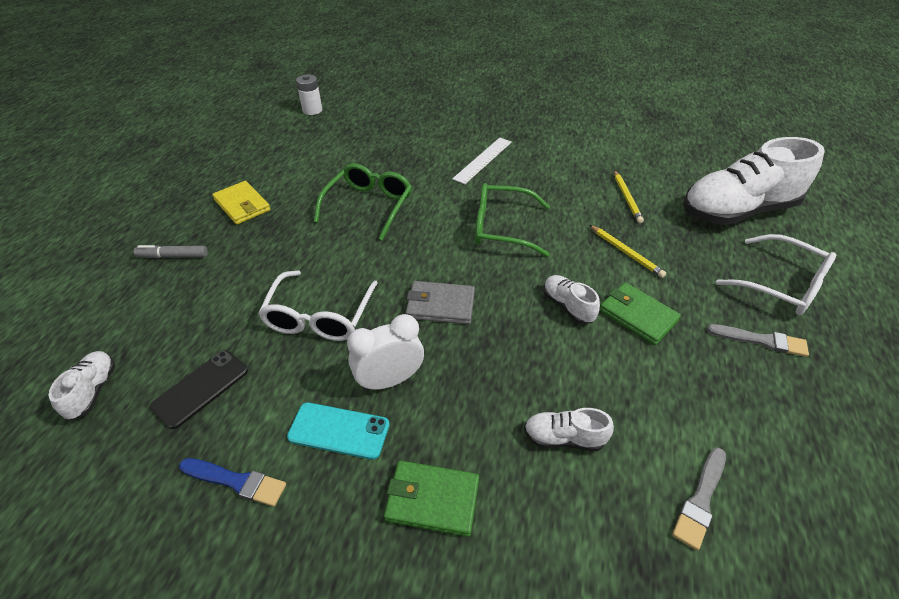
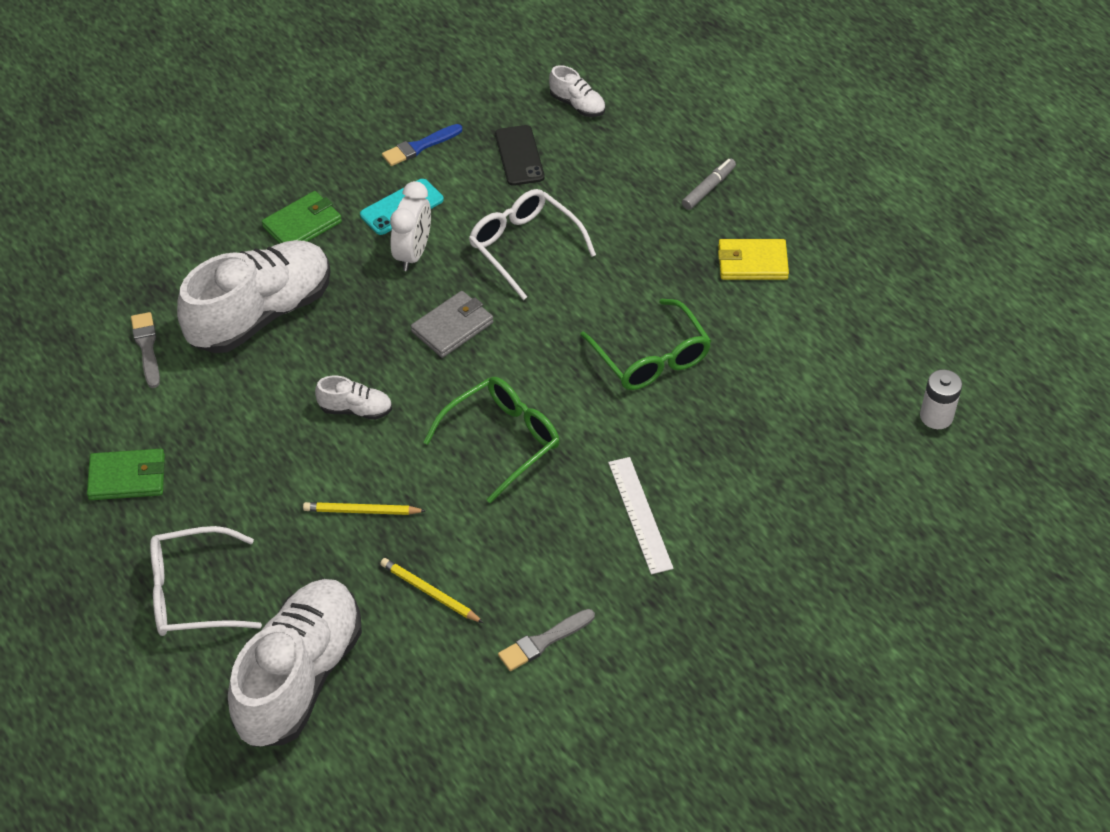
camera: 130 degrees right, 5 degrees up
(564, 438) = (261, 314): white shoe -> white shoe, size x2.33
(637, 315) = (292, 449): green wallet -> green wallet (127, 477)
(761, 340) = (176, 508): grey brush -> grey brush (543, 641)

